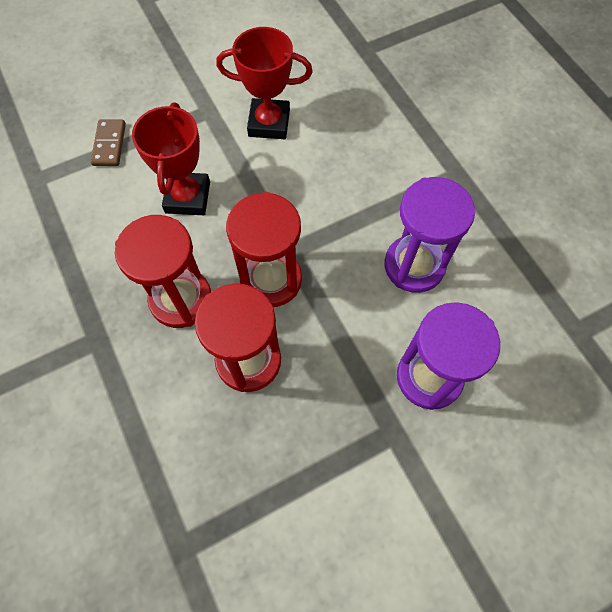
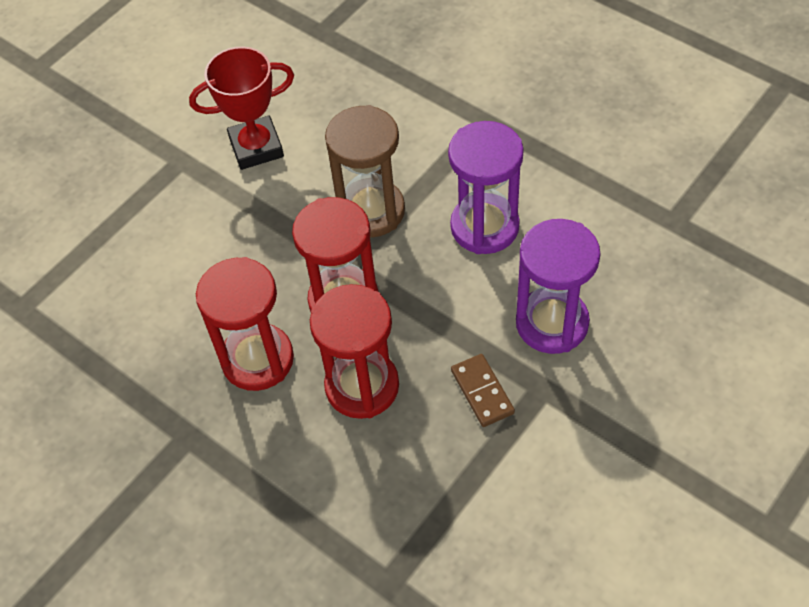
camera: 20 degrees left, 10 degrees down
(109, 144) = (86, 239): brown domino -> brown domino (482, 392)
(188, 197) = (208, 257): red trophy -> none
(330, 213) = (371, 211): none -> brown hourglass

